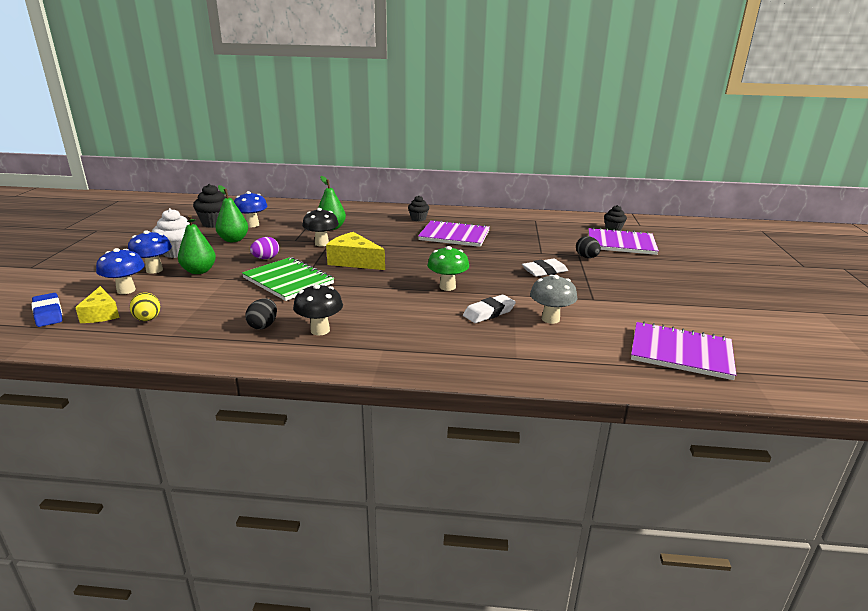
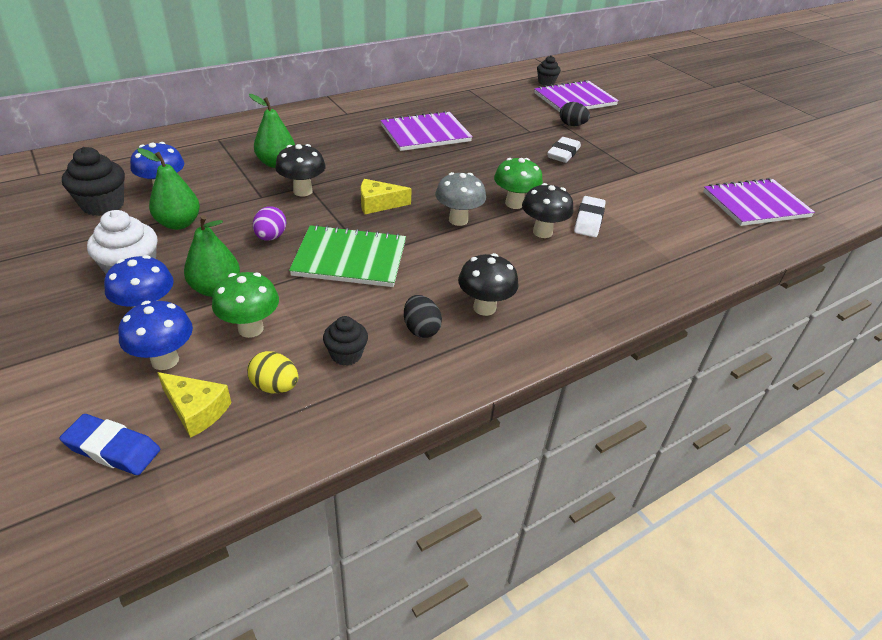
camera: 40 degrees left, 15 degrees up
(183, 292) = (250, 329): none -> green mushroom
(354, 261) = (378, 204): yellow cheese -> yellow cheese, size x0.66
(418, 219) = (354, 120): black cupcake -> black cupcake (346, 354)
(438, 307) = (542, 232): none -> black mushroom
(550, 319) = (639, 207): grey mushroom -> grey mushroom (458, 220)

